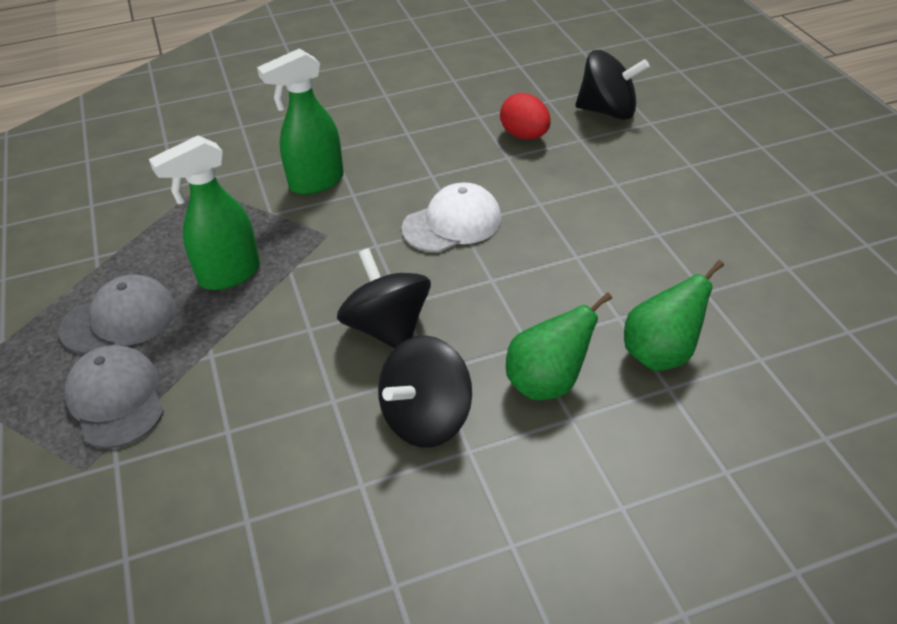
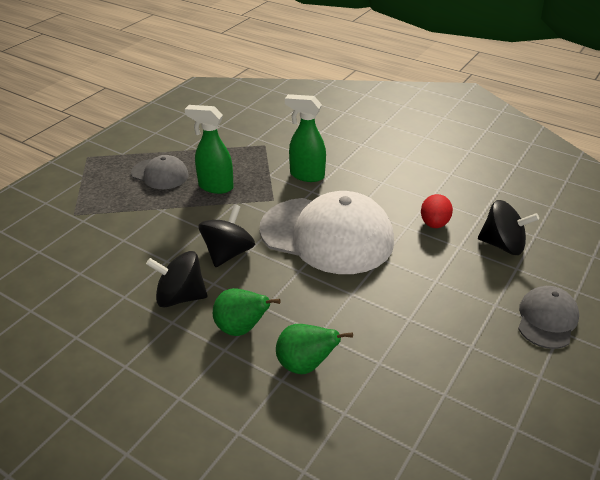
camera: 50 degrees right, 5 degrees down
(116, 399) = (115, 200): grey cap -> grey cap (547, 319)
(452, 223) = (327, 235): white cap -> white cap, size x2.03
(608, 111) = (502, 245): black spinning top -> black spinning top turned 45 degrees counterclockwise

